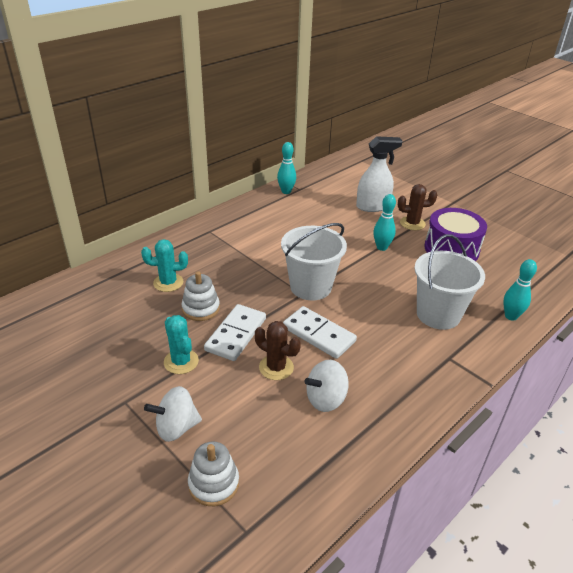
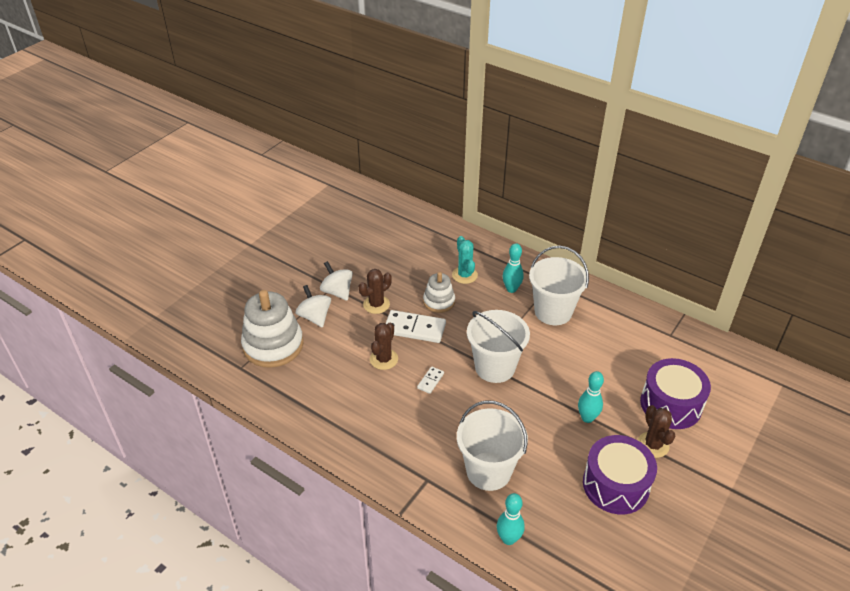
camera: 80 degrees right, 5 degrees up
(181, 361) = (376, 304): turquoise cactus -> brown cactus
(214, 483) = (273, 345): white stacking toy -> white stacking toy, size x1.79
(249, 238) = (553, 311): none -> white bucket
(286, 191) = (657, 324): turquoise bowling pin -> turquoise bowling pin (511, 289)
(319, 334) = (430, 381): white domino -> white domino, size x0.49
(326, 399) = (357, 394): white spinning top -> white spinning top (337, 292)
(373, 206) = (671, 404): white spray bottle -> purple drum

